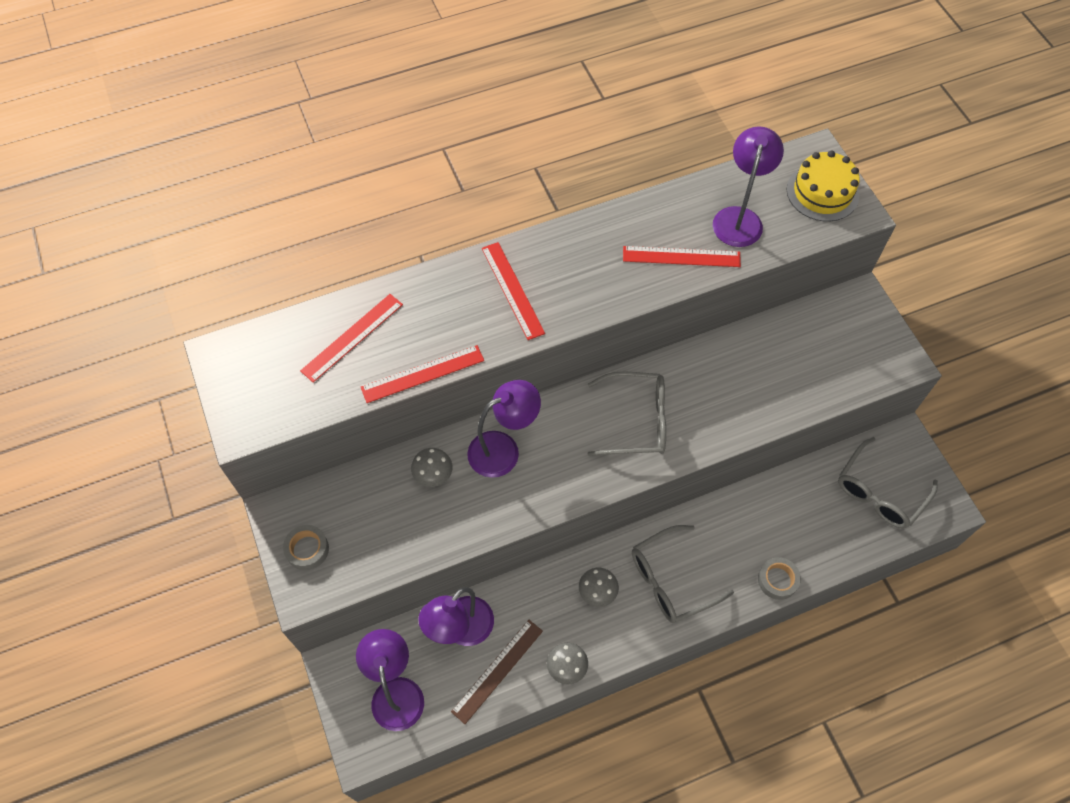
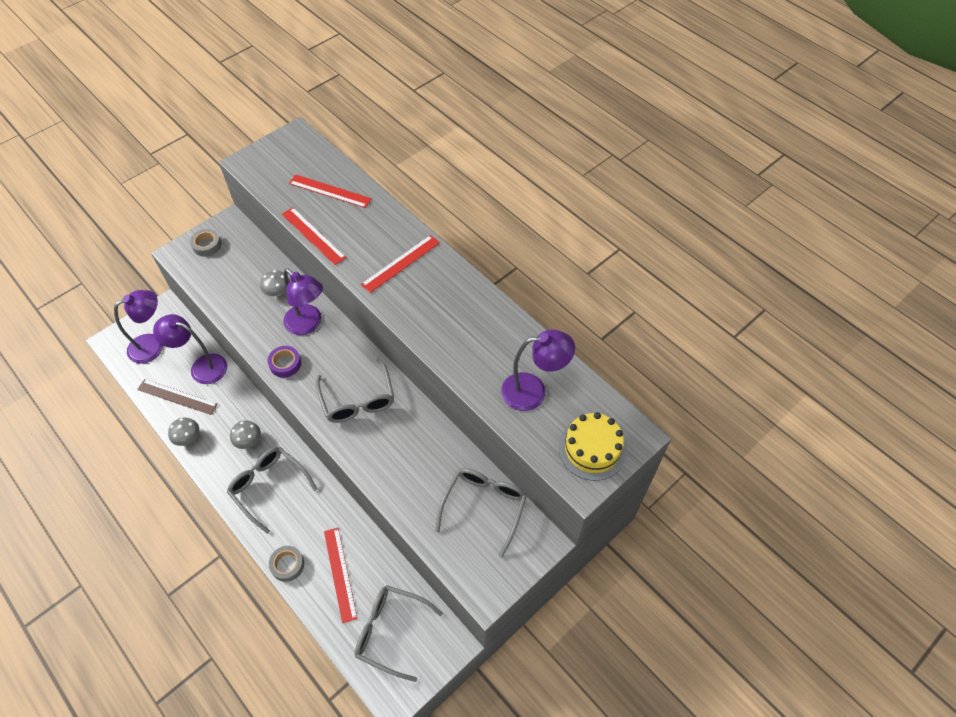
camera: 70 degrees right, 5 degrees down
(554, 489) = (285, 364): none -> purple tape
(681, 256) = (475, 360): red ruler -> red ruler (340, 574)
(810, 335) = (484, 507): none -> grey glasses

